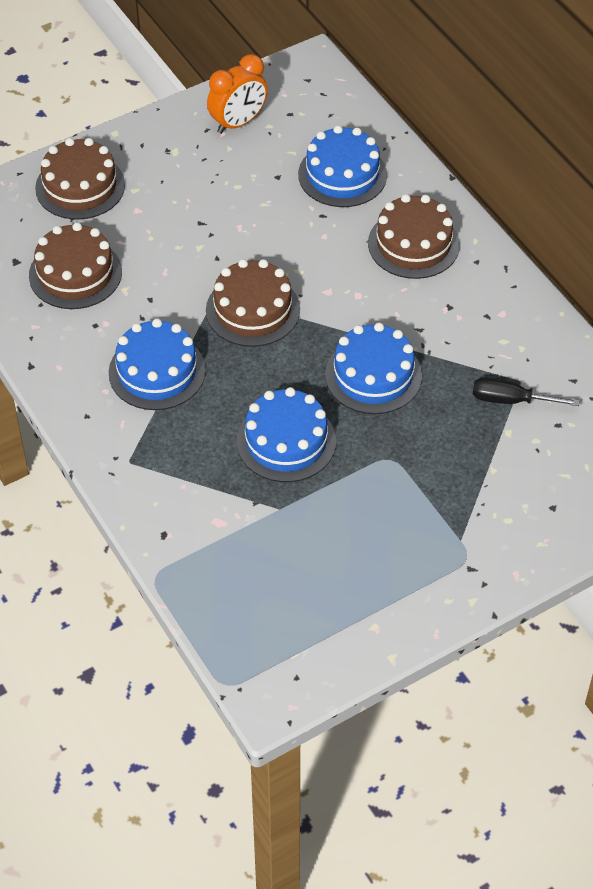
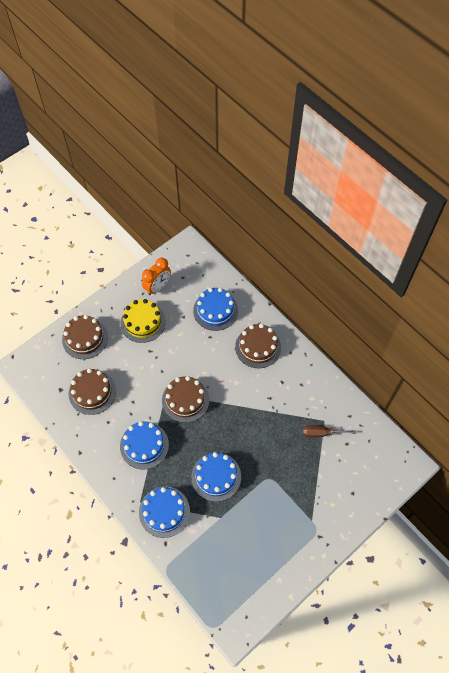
camera: 10 degrees left, 10 degrees up
(197, 175) = (143, 322): none -> yellow cake
(373, 375) = (252, 429): blue cake -> blue cake (164, 511)
(510, 400) = (321, 433): black screwdriver -> brown screwdriver

